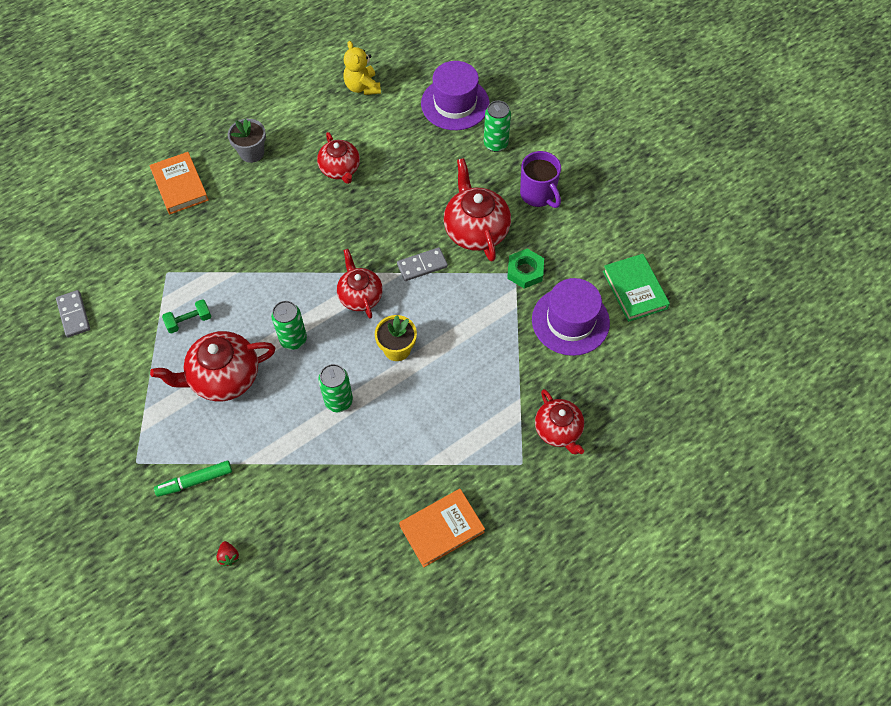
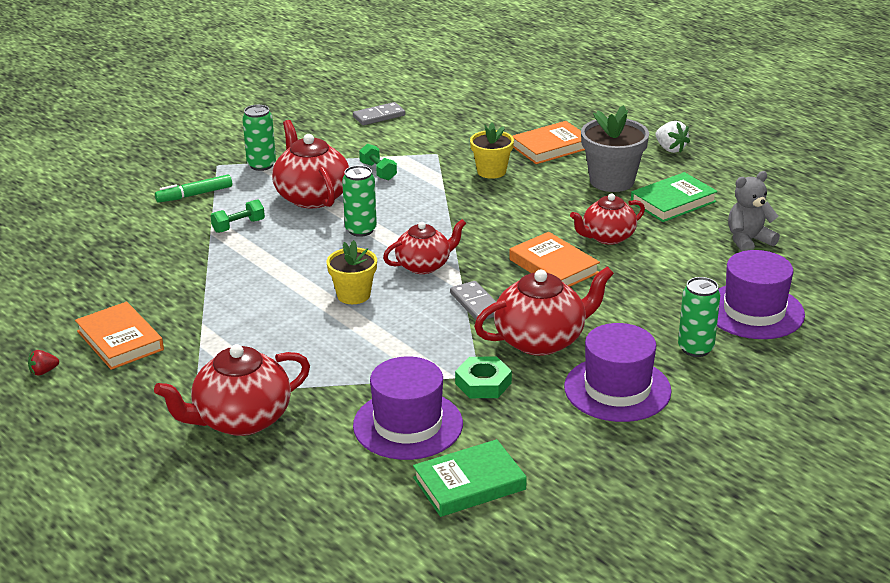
camera: 85 degrees right, 30 degrees down
(195, 481) = (194, 195): green marker -> green marker turned 90 degrees counterclockwise
(207, 105) = (670, 149): none -> white strawberry
(213, 234) = (491, 171): none -> yellow flower pot
(229, 556) = (112, 220): red strawberry -> red strawberry (43, 372)
(252, 153) = (612, 181): grey flower pot -> grey flower pot, size x1.51
(265, 439) = (238, 226): none -> green dumbbell
(295, 120) = (673, 202): none -> green book
(338, 401) = (283, 264): green can -> green can (261, 165)
(362, 87) = (748, 241): yellow teddy bear -> grey teddy bear
(377, 209) = (553, 266): none -> orange book
(538, 195) = (617, 389): purple mug -> purple hat
(558, 430) = (241, 420): red teapot -> red teapot, size x1.52

